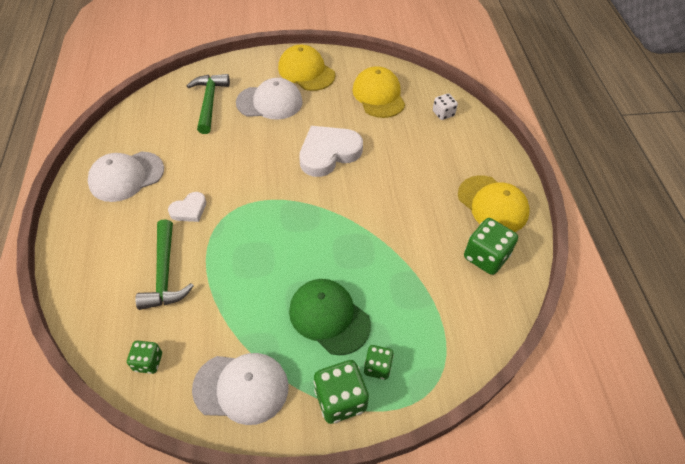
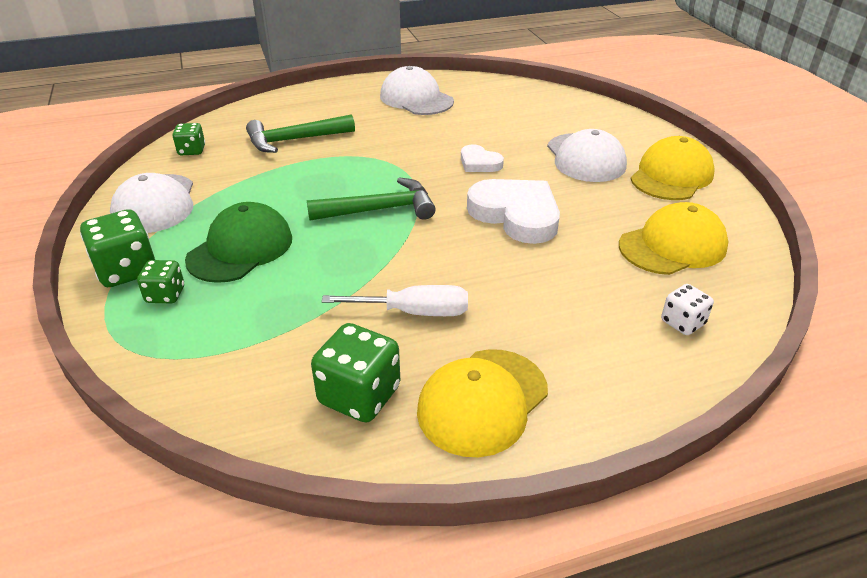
camera: 80 degrees right, 15 degrees down
(189, 210) = (382, 138): white heart -> white heart (479, 163)
(209, 102) = (556, 120): green hammer -> green hammer (379, 209)
(419, 222) = (414, 312): none -> white screwdriver

